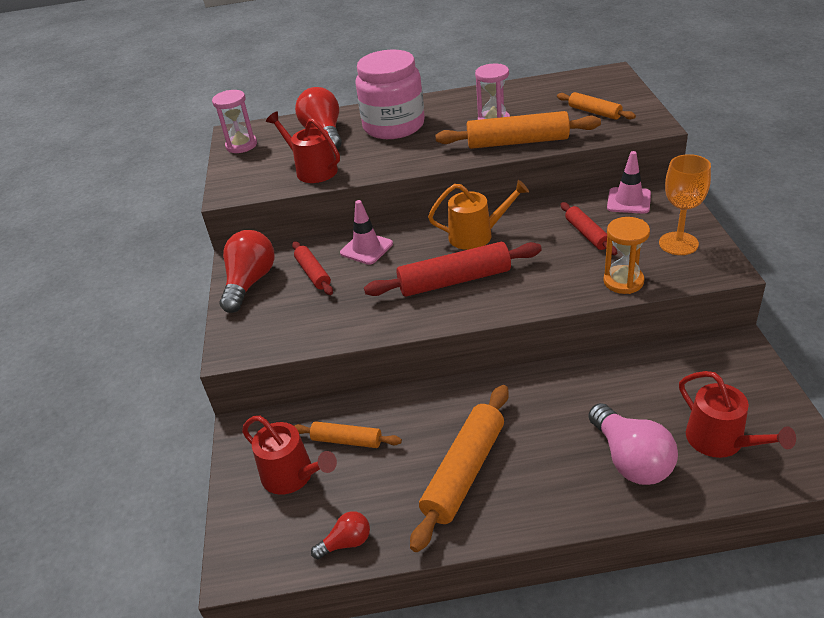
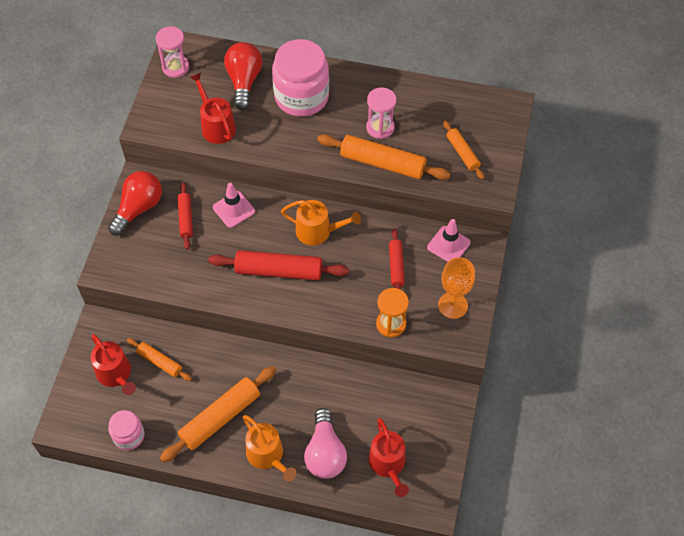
camera: 15 degrees right, 20 degrees up
(346, 543) = (129, 436): red light bulb -> pink jar
(557, 492) = (267, 455): none -> orange watering can

